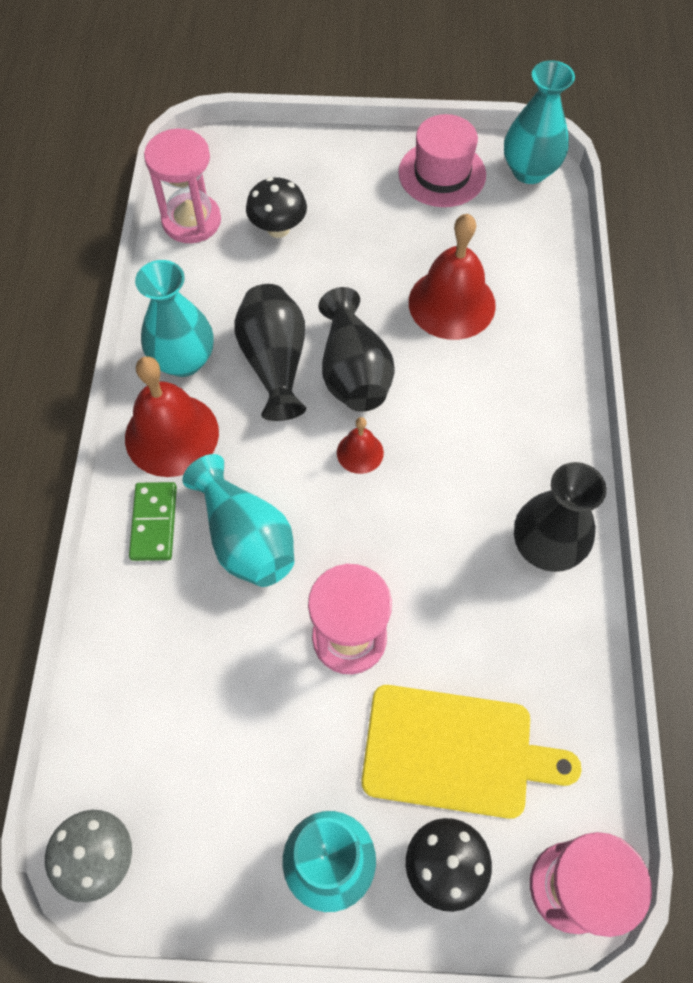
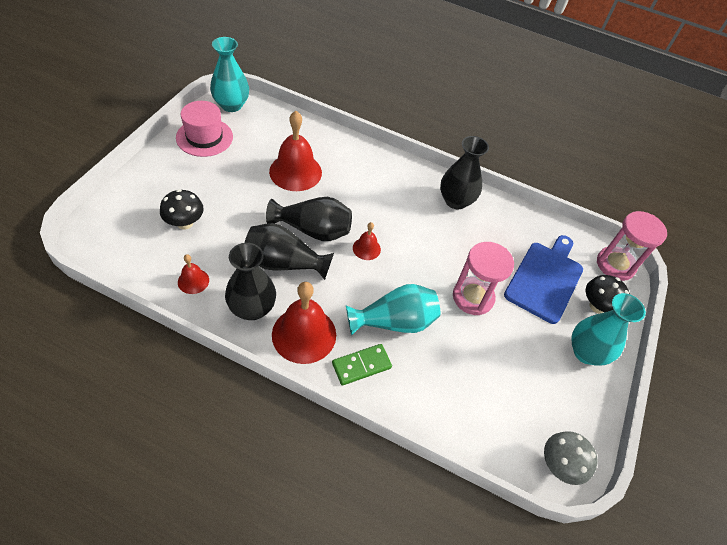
camera: 75 degrees left, 10 degrees down
(154, 523) = (361, 365): green domino -> green domino turned 45 degrees counterclockwise
(183, 360) = (252, 308): turquoise vase -> black vase
(191, 221) = (142, 264): pink hourglass -> none
(193, 281) = (193, 281): none -> red bell
(455, 752) = (545, 279): yellow cutting board -> blue cutting board

